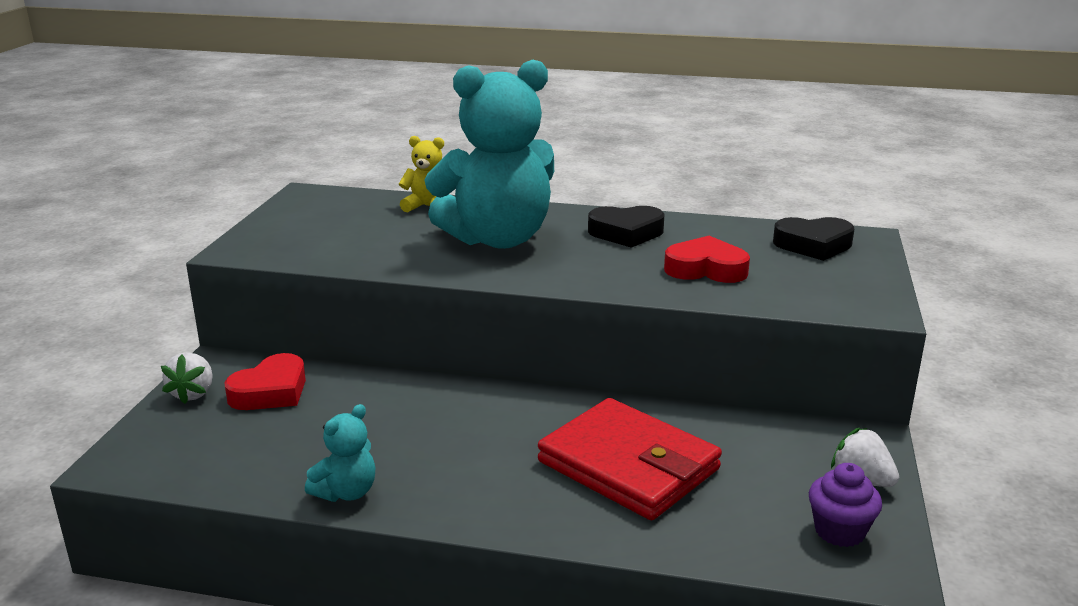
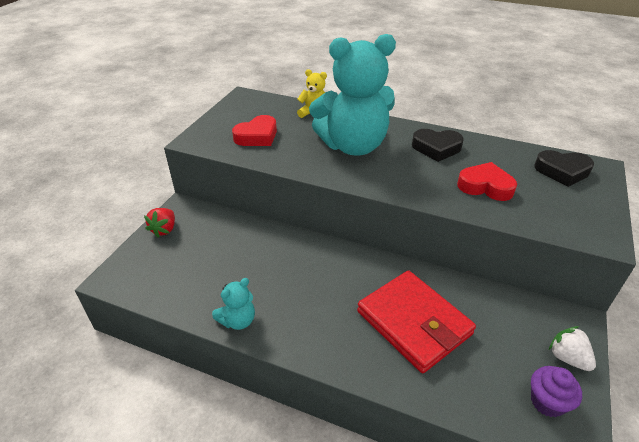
camera: 10 degrees right, 15 degrees up
(193, 393) = (164, 229): white strawberry -> red strawberry
(271, 391) = (208, 233): red heart -> red heart (257, 136)

